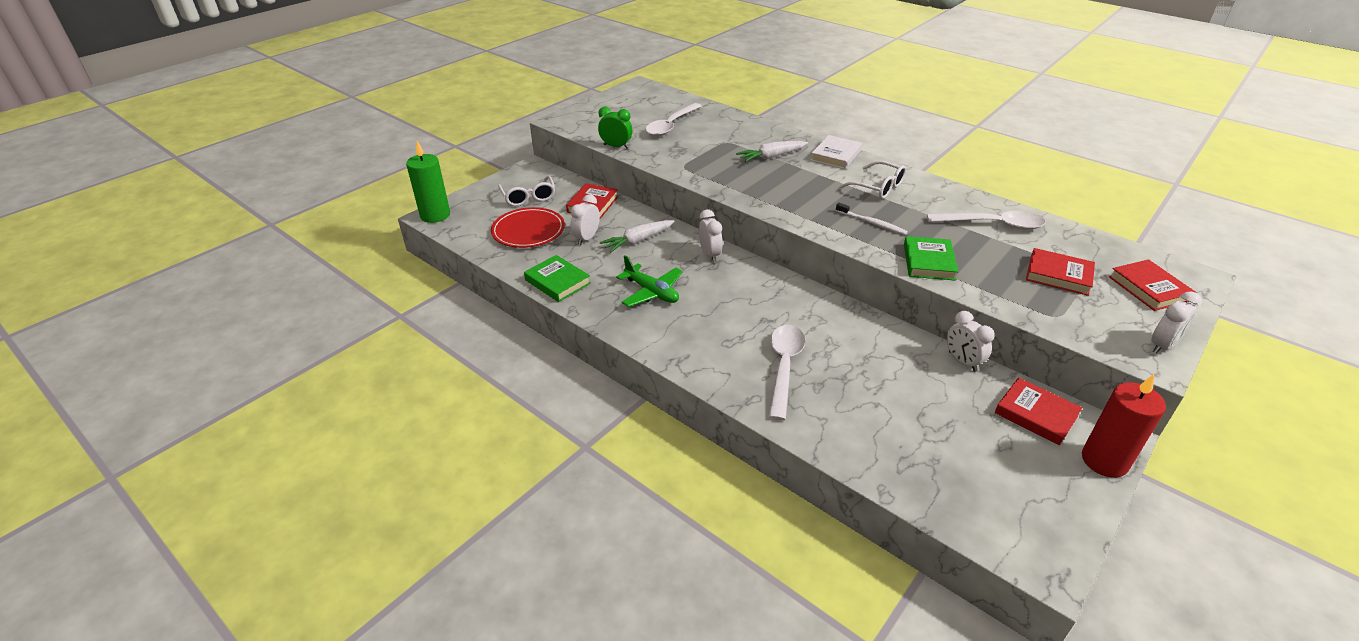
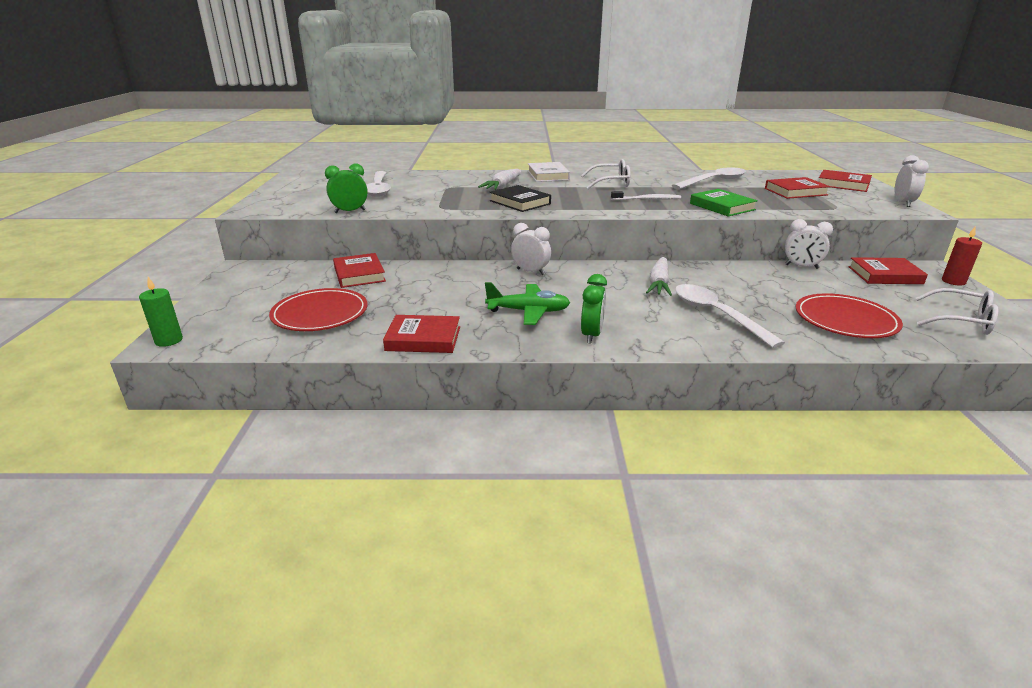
camera: 40 degrees left, 10 degrees down
(435, 215) = (169, 340): green candle -> green candle, size x0.60
(528, 197) = (275, 290): white glasses -> white glasses (960, 321)
(557, 281) = (423, 339): green book -> red book
(586, 238) = (396, 298): white clock -> none
(638, 241) = (451, 284): white carrot -> white carrot (659, 283)
(662, 334) = (591, 335): none -> green clock
(753, 183) = (520, 202): none -> black book
(888, 432) = (845, 320): none -> red plate
(1104, 461) = (953, 281): red candle -> red candle, size x0.60

